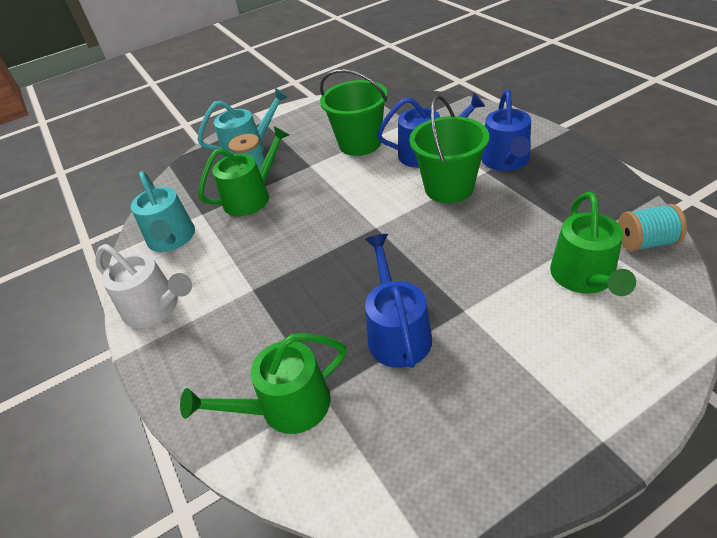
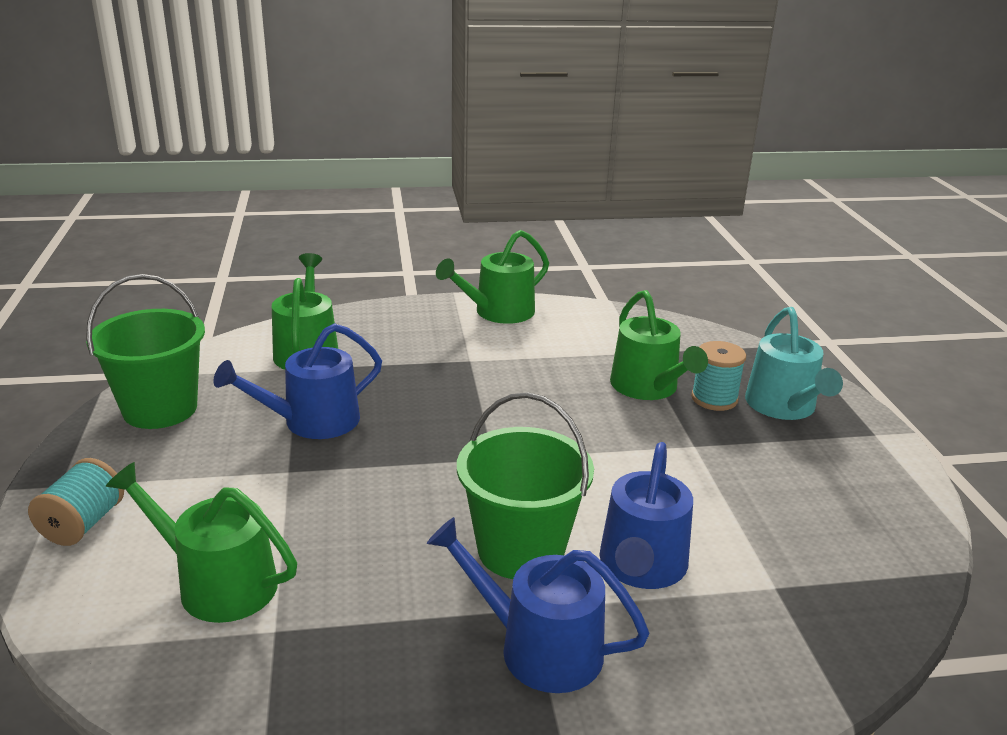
camera: 105 degrees right, 15 degrees down
(156, 308) = (498, 312): white watering can -> green watering can
(172, 239) = (605, 330): turquoise watering can -> none
(360, 143) = (728, 507): green bucket -> green bucket (160, 409)
(397, 333) = (312, 421): blue watering can -> blue watering can turned 135 degrees clockwise
(645, 242) = (195, 686): turquoise spool -> turquoise spool (83, 524)

